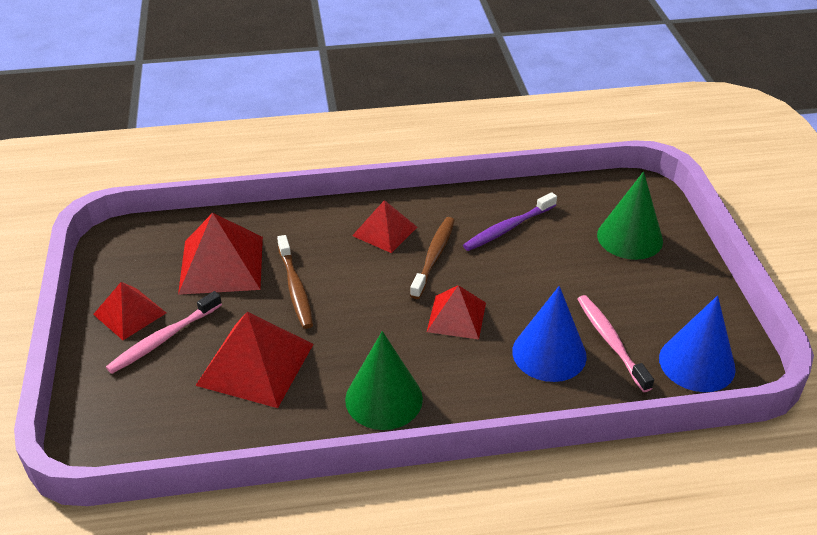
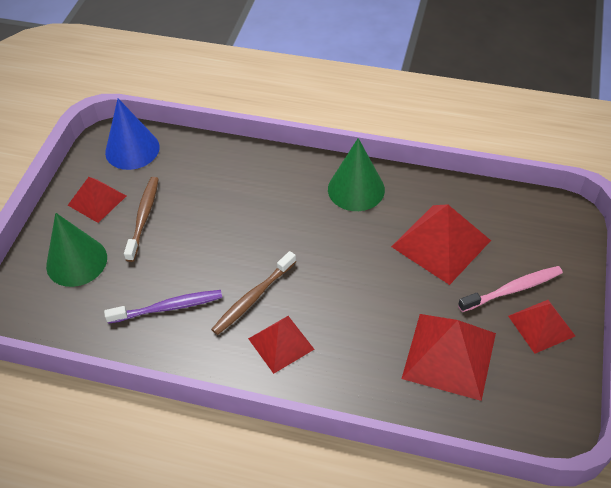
camera: 155 degrees left, 10 degrees up
(295, 288) = (388, 305): brown toothbrush -> brown toothbrush (143, 217)
(456, 317) = (269, 234): red pyramid -> red pyramid (97, 200)
(549, 353) = (223, 185): blue cone -> none
(611, 342) = (174, 180): pink toothbrush -> none

